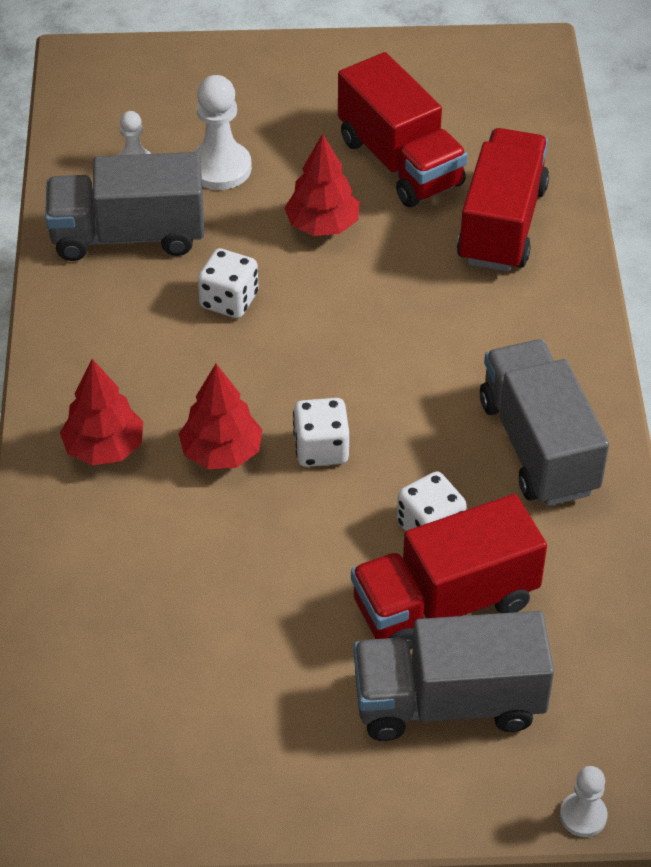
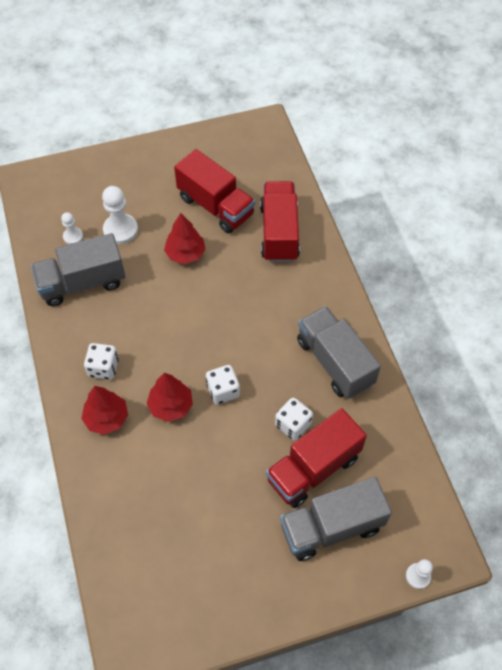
camera: 15 degrees left, 10 degrees up
(229, 300) = (148, 311): white dice -> white dice (103, 368)

